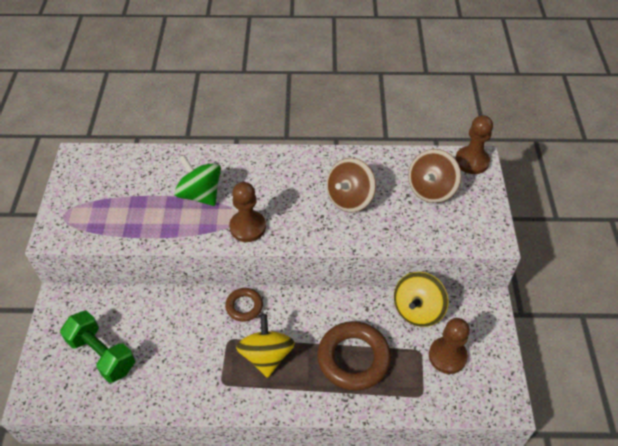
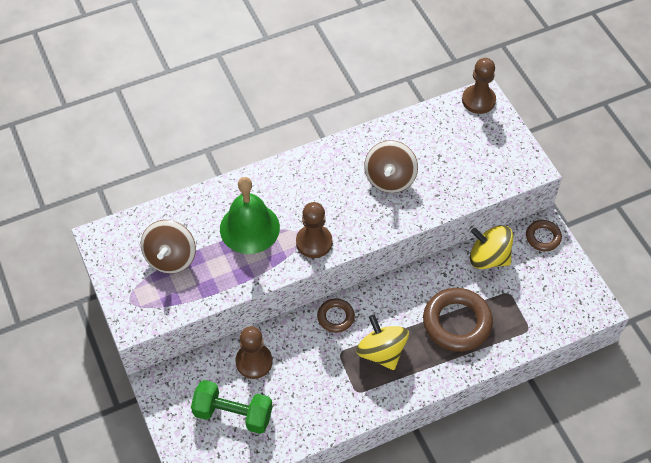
camera: 25 degrees left, 5 degrees up
(200, 194) = (249, 228): green spinning top -> green bell
(417, 310) = (488, 258): yellow spinning top -> yellow spinning top turned 105 degrees clockwise
(431, 189) = (457, 142): brown spinning top -> brown spinning top (171, 258)
(447, 356) = (533, 287): brown pawn -> brown pawn (254, 362)
(482, 312) = (543, 237): none -> brown ring

